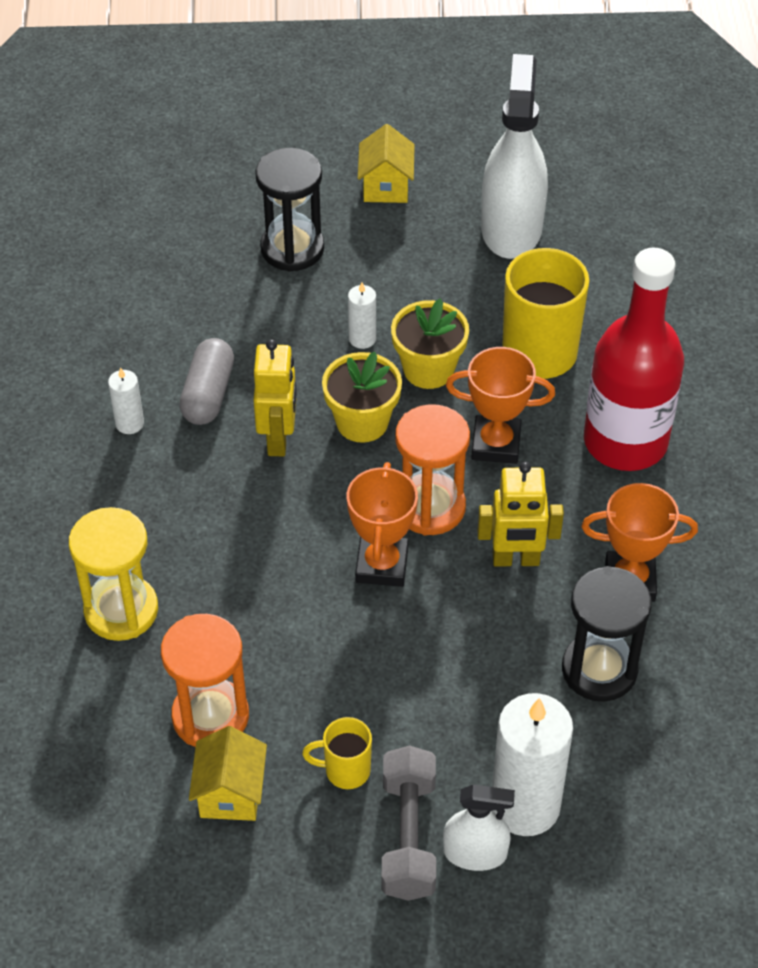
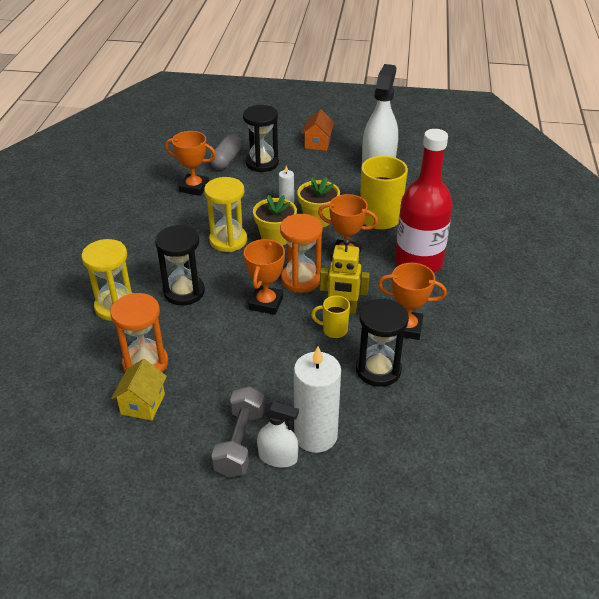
camera: 10 degrees right, 10 degrees down
(129, 423) = (152, 225): white candle -> none
(180, 325) = (194, 187): none -> orange trophy
(208, 394) = (198, 217): grey capsule -> grey capsule (226, 160)
(232, 562) = (184, 292): none -> black hourglass
(278, 439) = (228, 240): yellow robot -> yellow hourglass
(345, 770) = (213, 401): yellow mug -> yellow mug (333, 330)
(386, 186) = (317, 143): yellow house -> orange house

